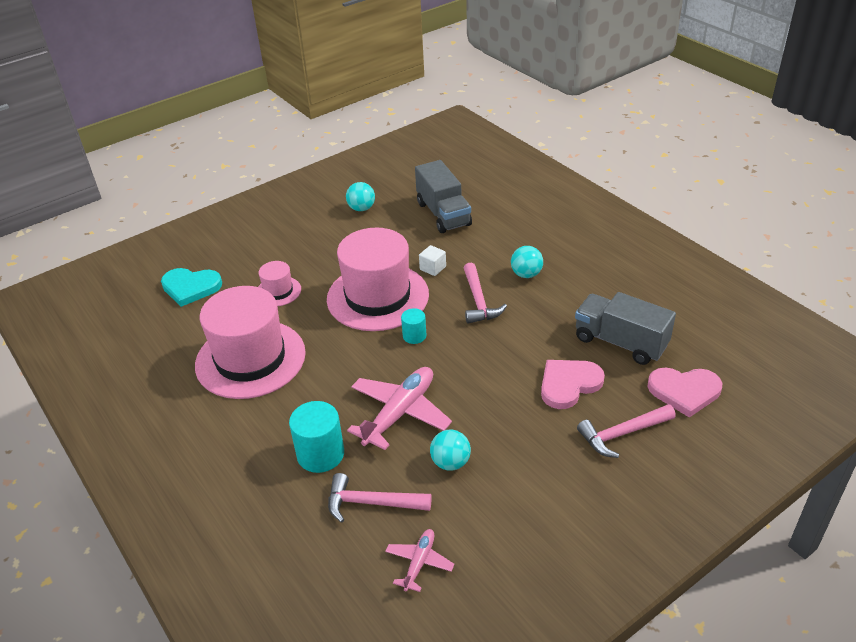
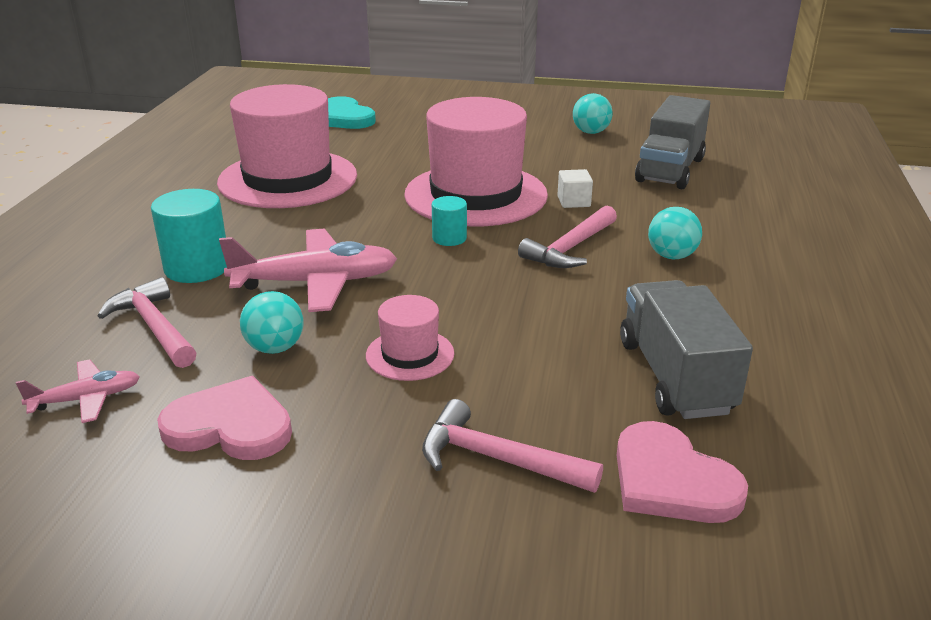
camera: 45 degrees right, 10 degrees down
(278, 291) = (400, 150): pink hat -> pink hat (410, 354)
(569, 384) = (528, 371): pink heart -> pink heart (230, 426)

